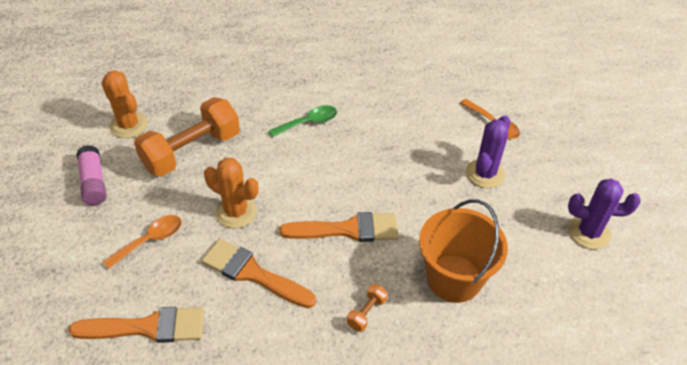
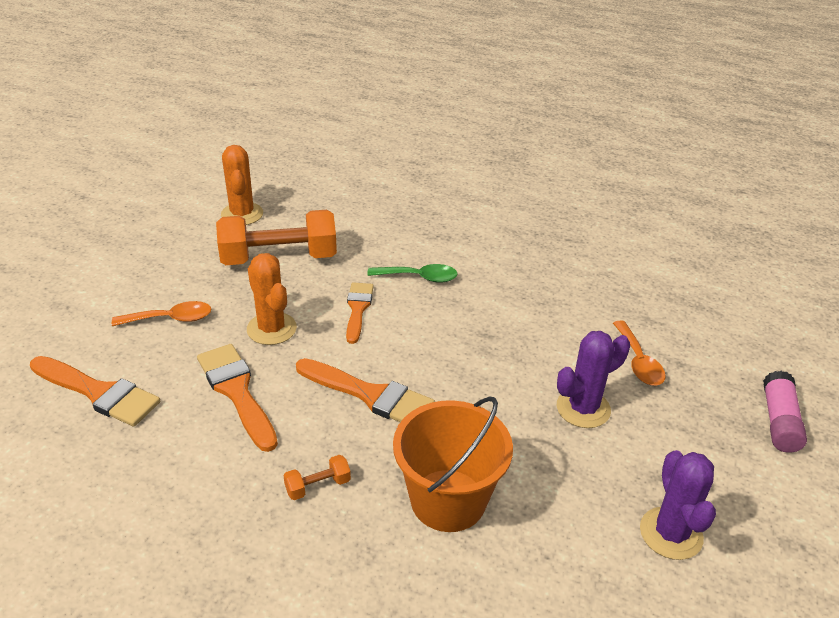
camera: 30 degrees right, 10 degrees down
(94, 182) = (168, 249): pink glue stick -> pink glue stick (779, 421)
(286, 167) = (358, 309): none -> orange brush
(588, 232) = (671, 533): purple cactus -> purple cactus turned 45 degrees clockwise

